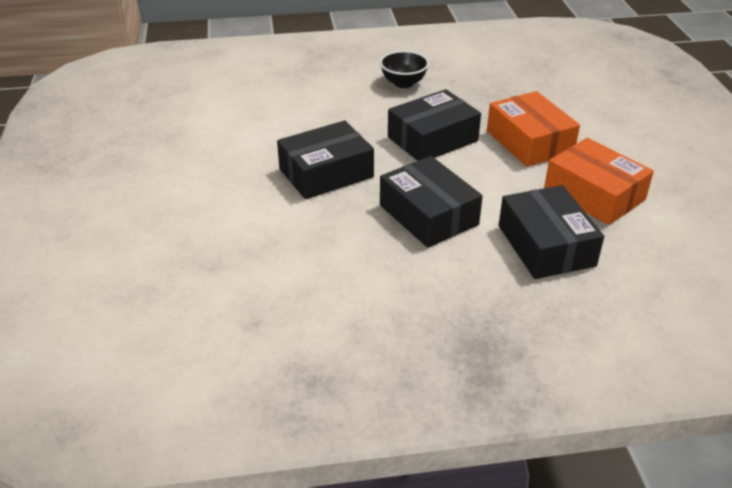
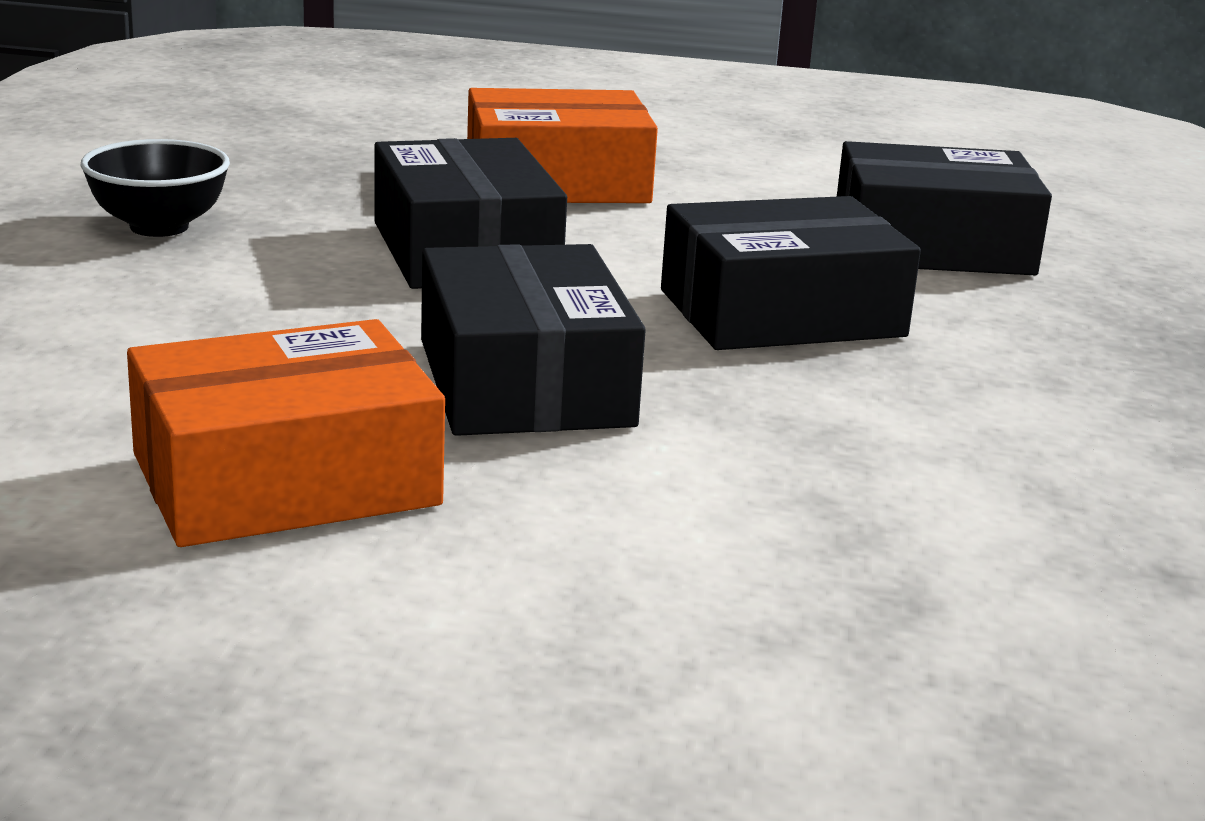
camera: 75 degrees left, 15 degrees down
(594, 194) = (781, 181): orange box -> orange box (285, 479)

